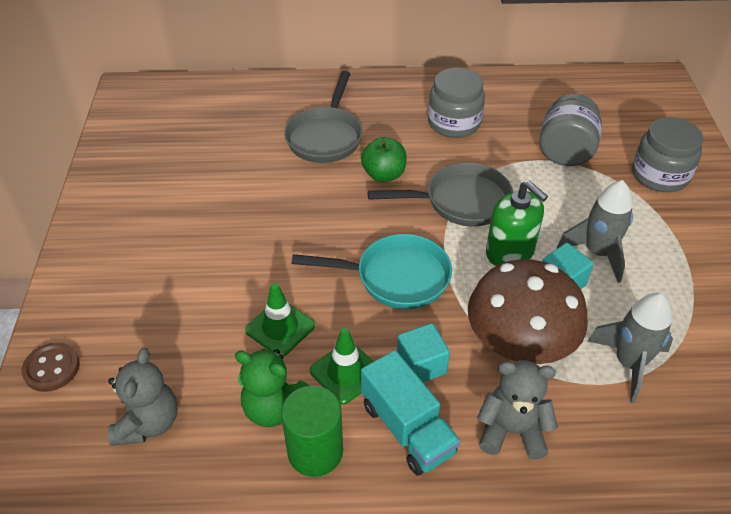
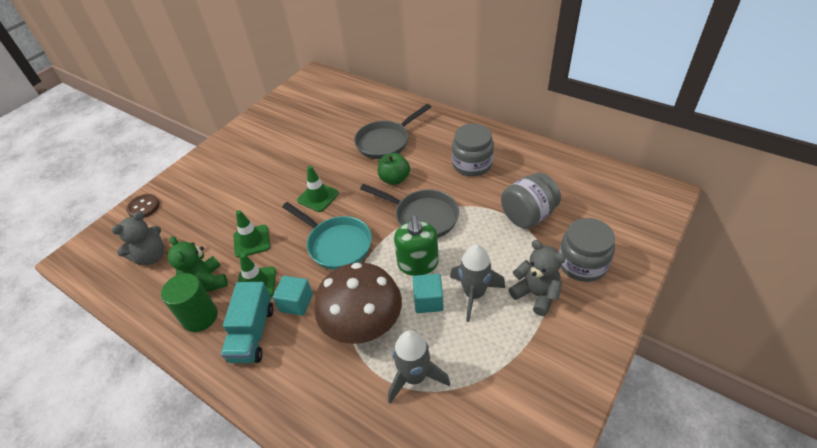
camera: 40 degrees right, 0 degrees up
(310, 235) = (318, 197): none -> green traffic cone
(512, 431) = (302, 371): grey teddy bear -> grey teddy bear (536, 294)

